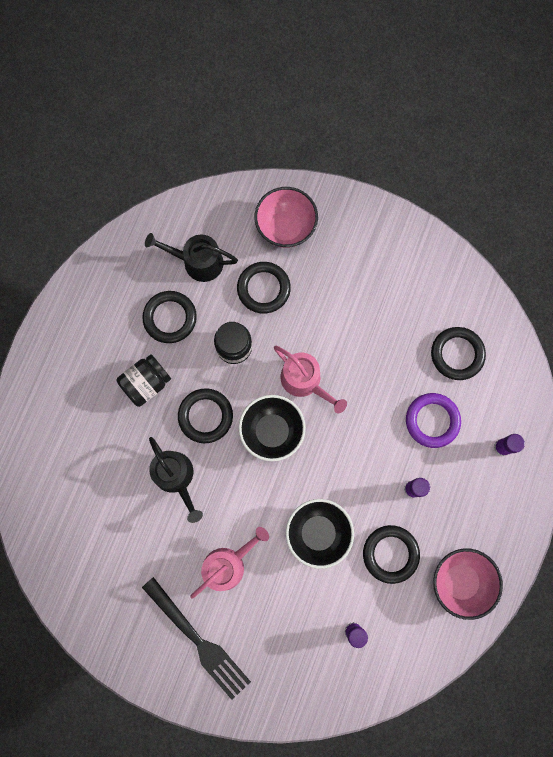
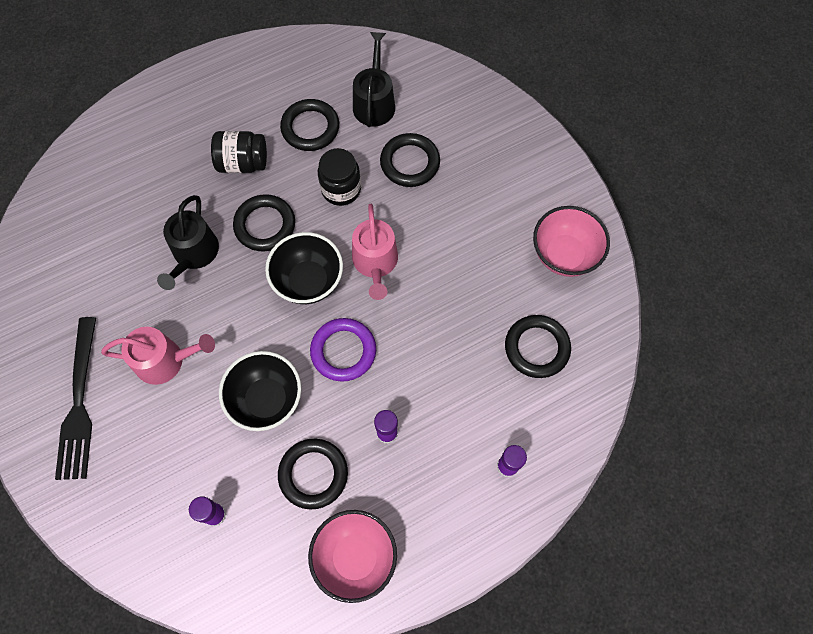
camera: 40 degrees right, 10 degrees down
(198, 262) = (374, 103): black watering can -> black watering can turned 45 degrees clockwise
(285, 227) = (474, 129): pink bowl -> pink bowl (564, 255)
(432, 421) = (460, 387): purple ring -> purple ring (343, 351)

